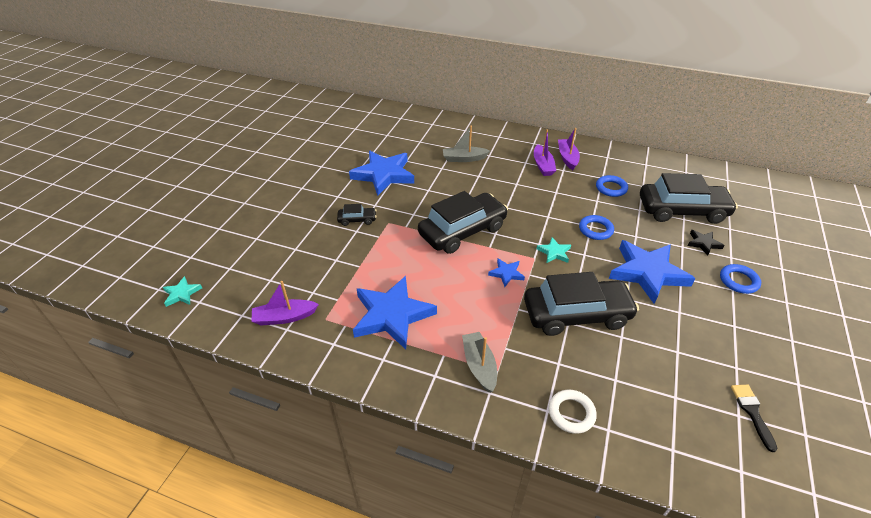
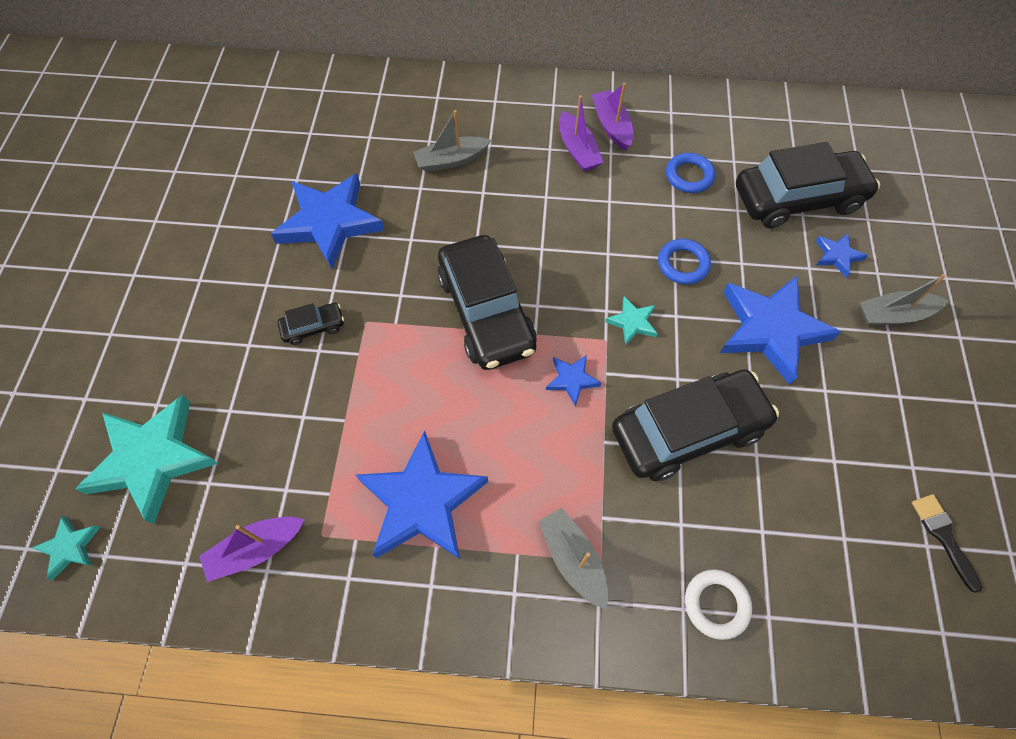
camera: 15 degrees left, 20 degrees up
(243, 262) = (152, 459): none -> turquoise star
(462, 231) = (486, 312): black car -> black car turned 120 degrees clockwise
(703, 243) = (837, 256): black star -> blue star
(738, 281) = (894, 315): blue ring -> grey boat

